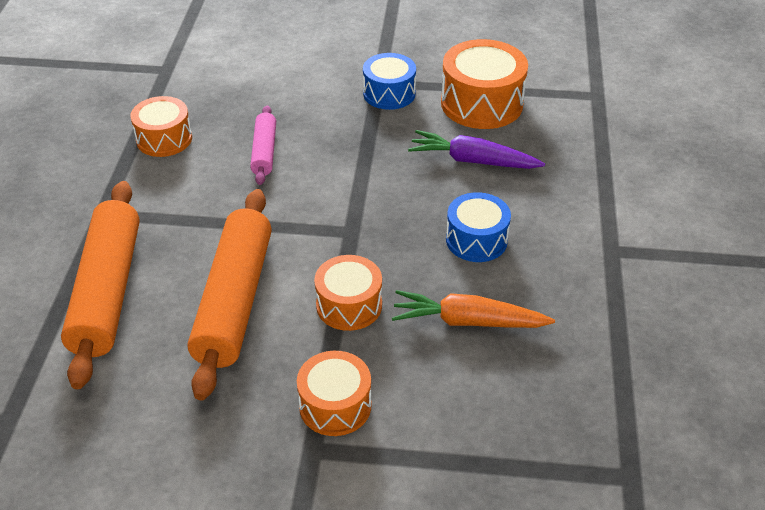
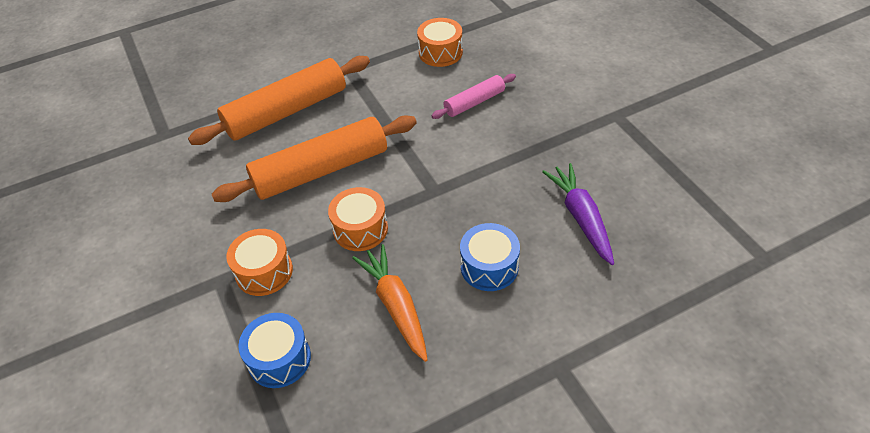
camera: 60 degrees right, 5 degrees up
(389, 93) = (609, 128): blue drum -> blue drum (279, 359)
(481, 103) = (660, 186): orange drum -> none

